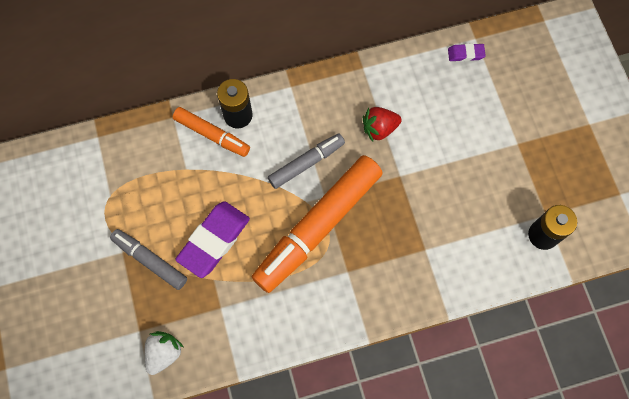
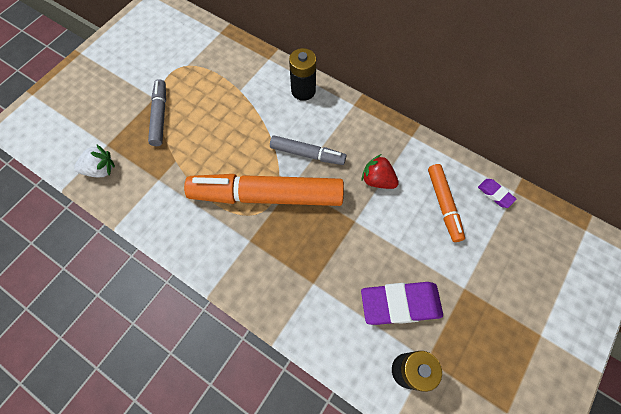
camera: 50 degrees right, 5 degrees down
(211, 134) = (276, 86): orange marker -> orange marker (443, 204)
(214, 240) = (203, 141): purple eraser -> purple eraser (400, 304)

